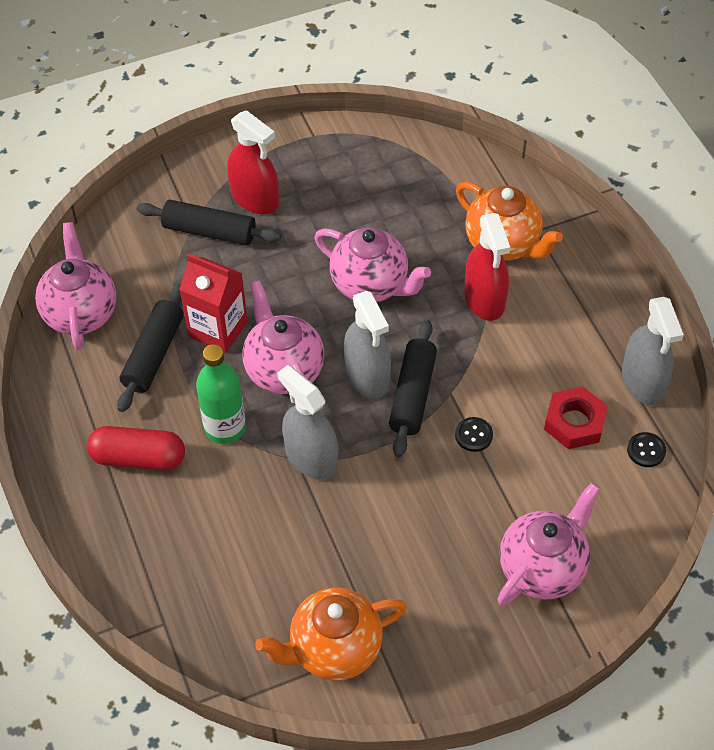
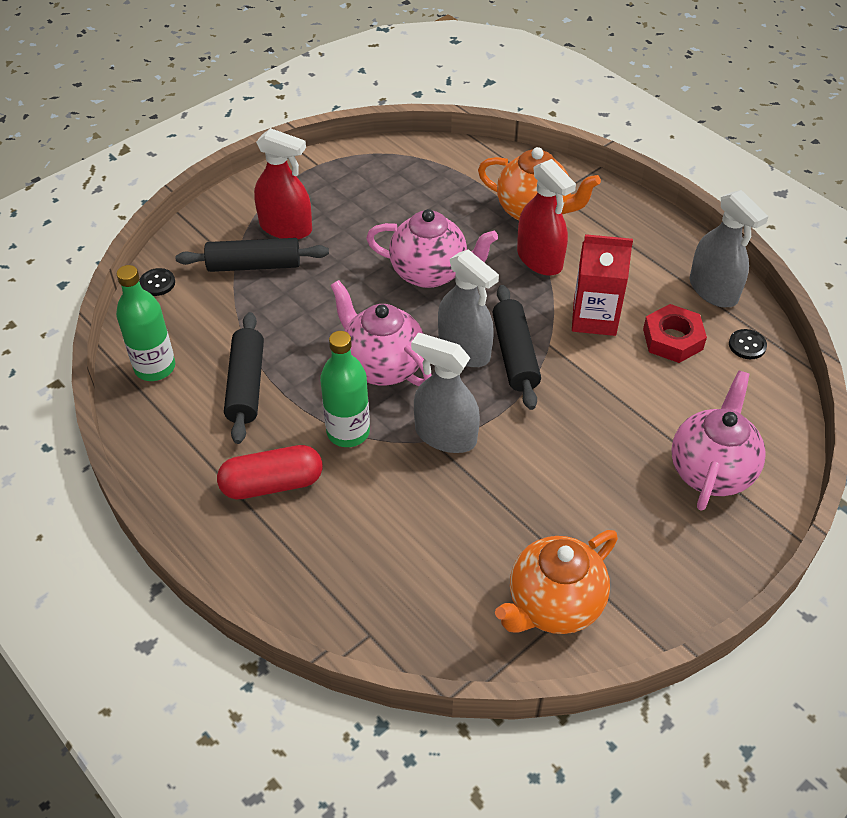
camera: 20 degrees left, 5 degrees down
(81, 313) = (155, 367): pink teapot -> green bottle
(218, 329) = (301, 347): red carton -> red carton (594, 318)
(473, 435) = (588, 374): black button -> black button (157, 283)

